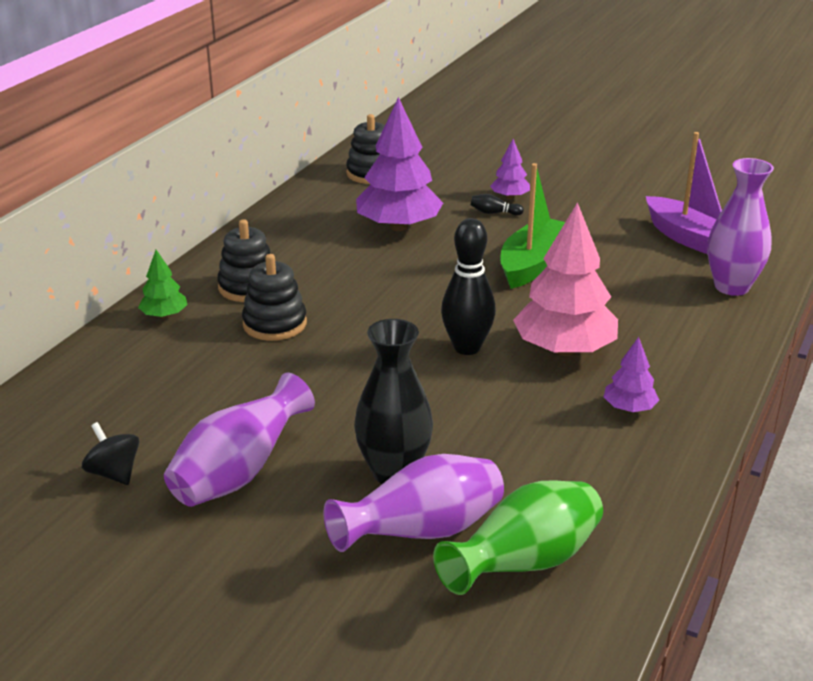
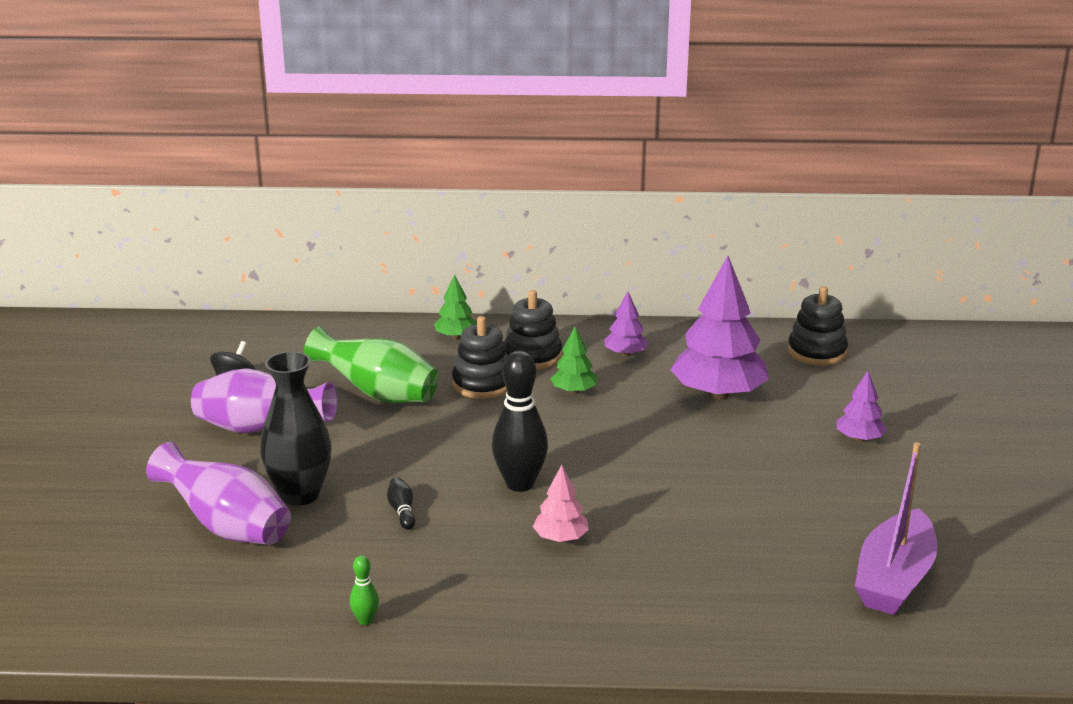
camera: 65 degrees right, 5 degrees down
(333, 284) = (574, 391): none -> green tree
(494, 213) = (810, 438): black bowling pin -> black bowling pin (402, 511)
(525, 564) = (209, 585): green vase -> green vase (378, 394)
(533, 264) = (719, 485): green boat -> none
(564, 349) = (560, 538): pink tree -> pink tree, size x0.49
(629, 408) = (480, 597): purple tree -> purple tree (625, 354)
(634, 476) = (365, 620): none -> green bowling pin
(731, 287) = (801, 626): purple vase -> none

